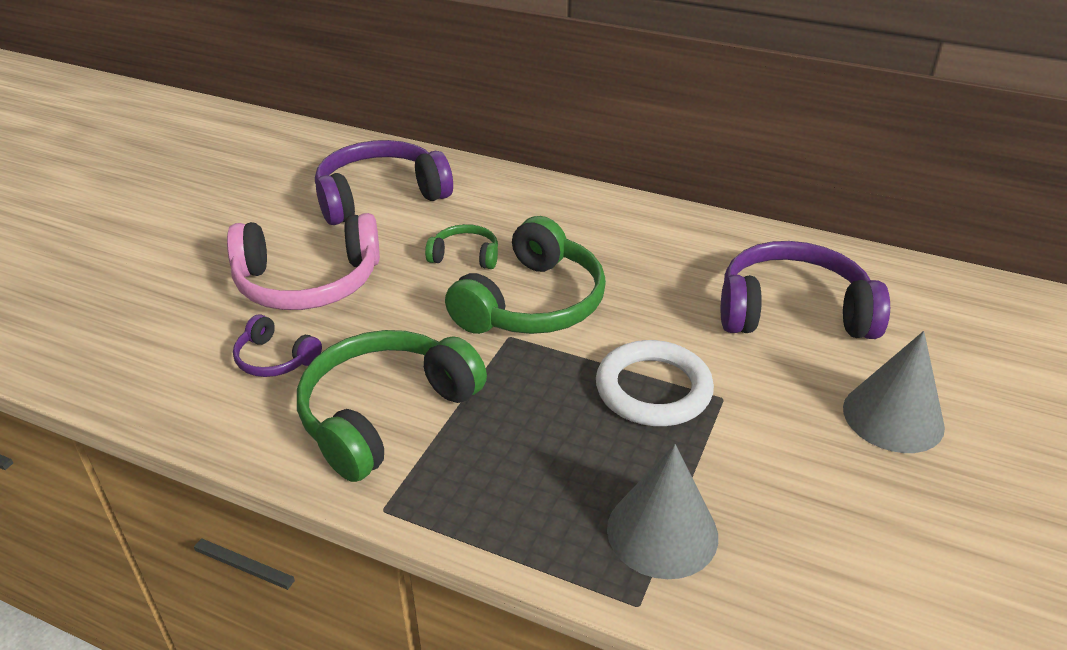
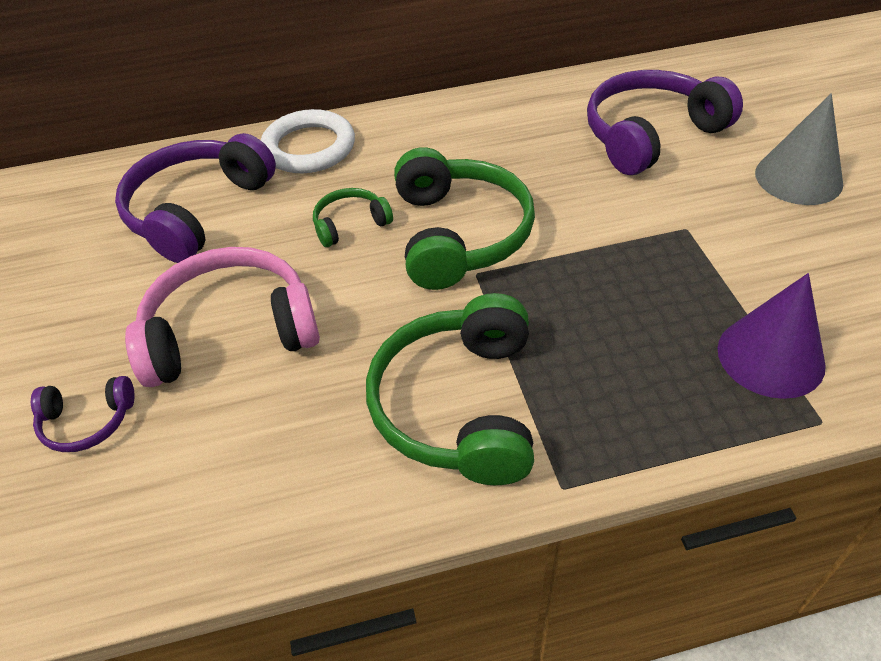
camera: 35 degrees left, 10 degrees up
(275, 359) = (292, 423): purple headphones -> purple headphones (87, 422)
(308, 282) = (230, 331): pink headphones -> pink headphones turned 150 degrees counterclockwise
(653, 389) = (633, 251): white ring -> white ring (309, 147)
(662, 532) = (770, 356): grey cone -> purple cone

